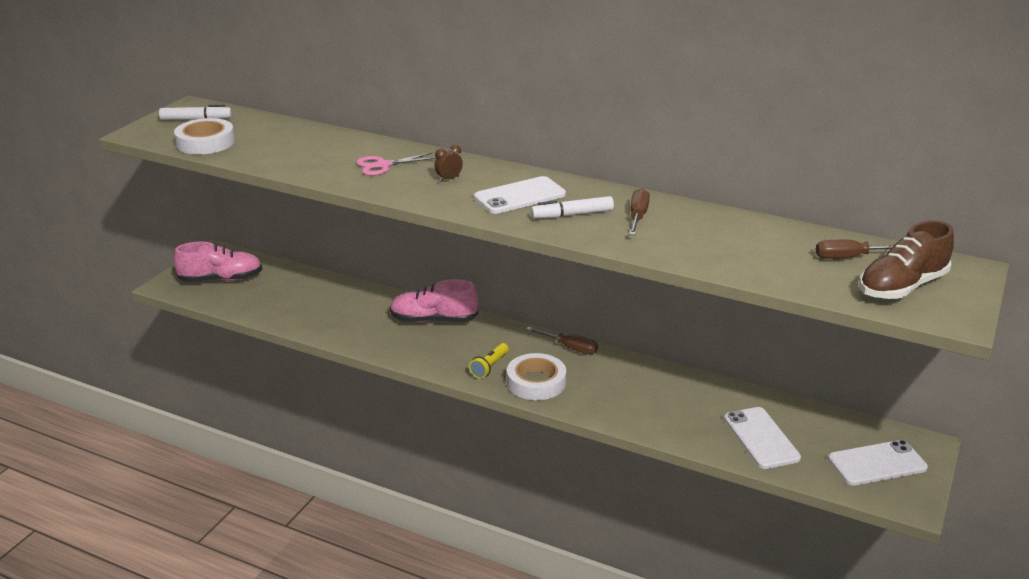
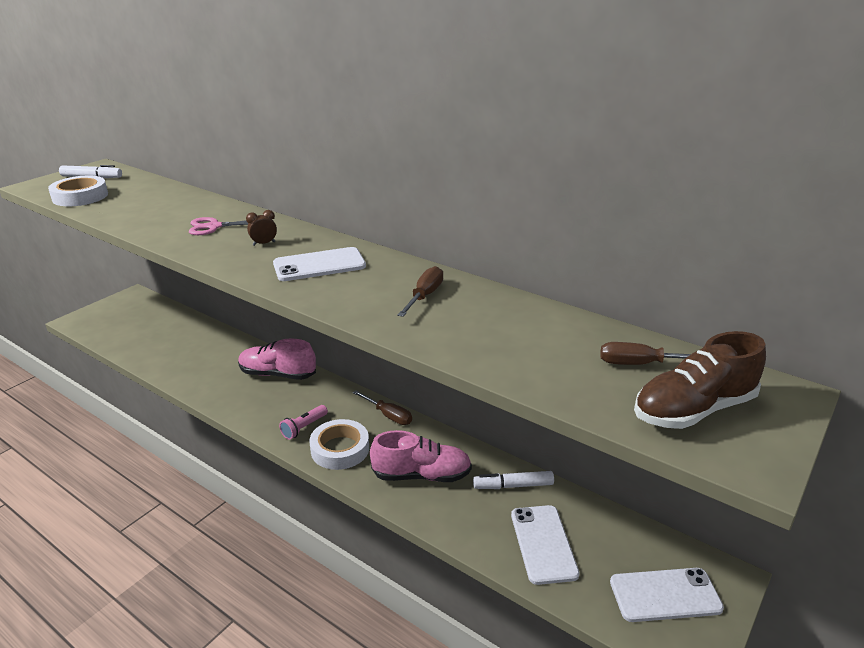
camera: 10 degrees right, 0 degrees up
(221, 279) = (122, 319): pink shoe -> pink shoe (422, 475)
(489, 367) = (304, 427): yellow flashlight -> pink flashlight
(572, 215) = (358, 288): white marker -> white marker (513, 485)

